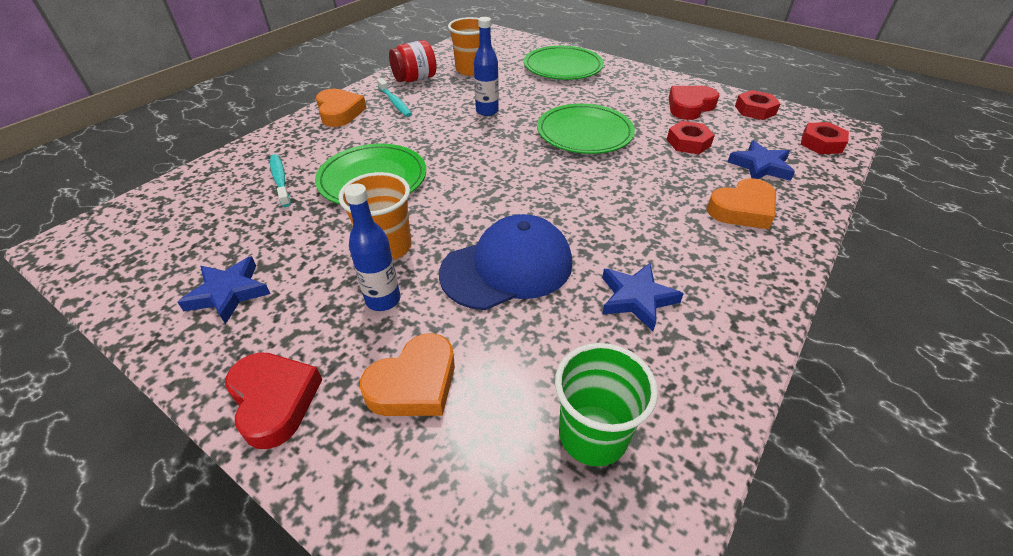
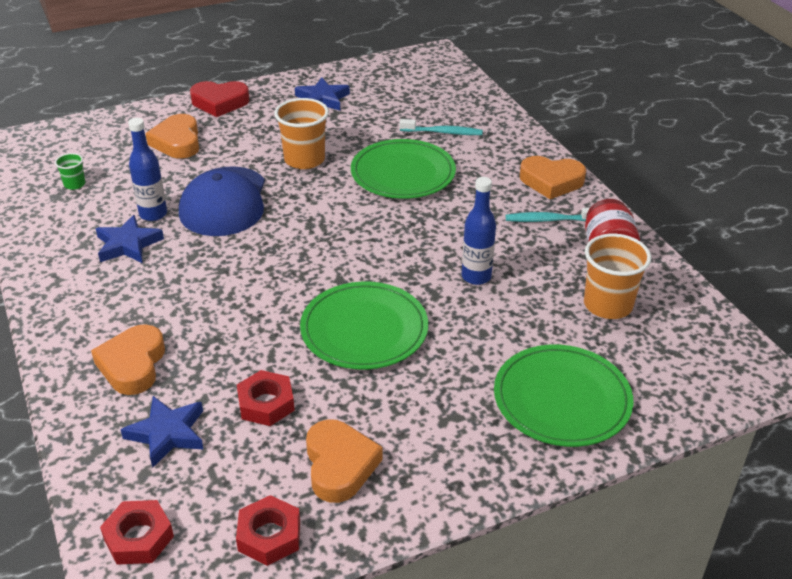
camera: 120 degrees right, 5 degrees down
(383, 300) = (253, 147): blue bottle -> blue bottle (153, 214)
(593, 435) = (74, 184): green cup -> green cup, size x0.50
(689, 107) = (339, 465): red heart -> orange heart

